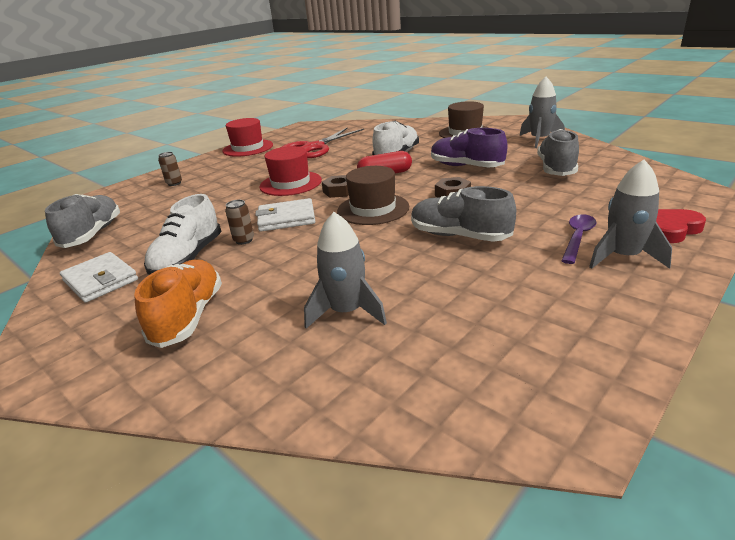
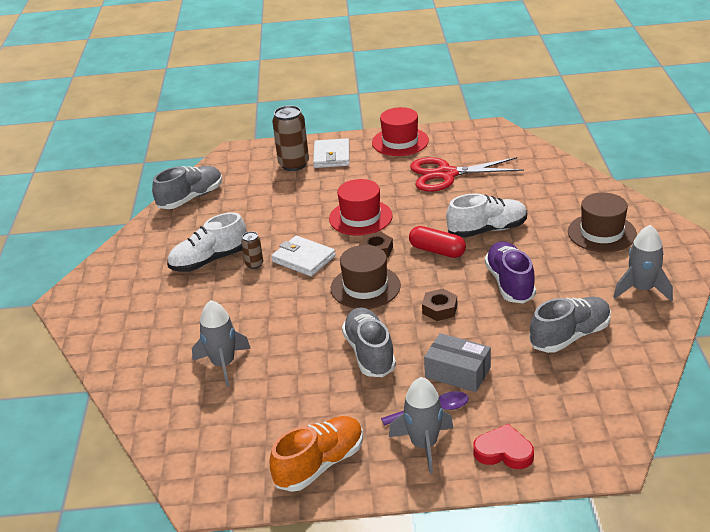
camera: 45 degrees right, 5 degrees up
(101, 280) = (153, 249): white wallet -> white wallet (332, 156)
(174, 183) = (294, 164): brown can -> brown can, size x1.96
(189, 317) = (158, 311): orange shoe -> orange shoe (320, 464)
(541, 213) = (457, 372): none -> grey box

